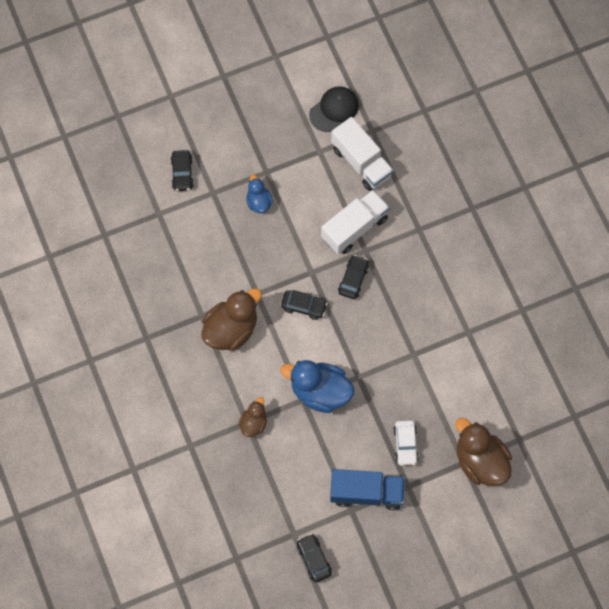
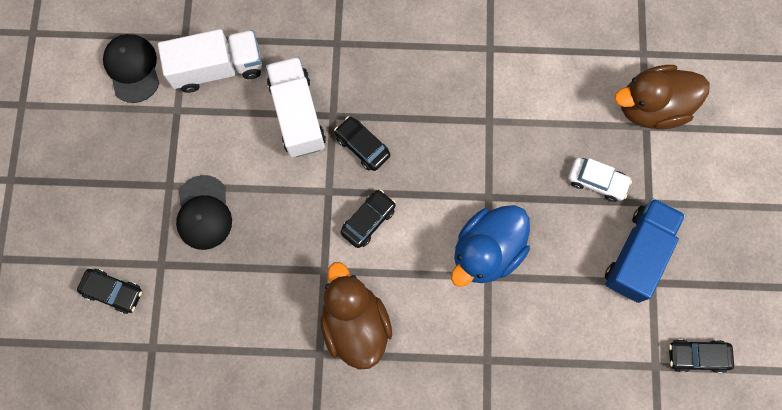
camera: 65 degrees left, 5 degrees up
(253, 423) = (491, 352): brown duck -> none
(259, 202) = (203, 213): blue duck -> black cap

